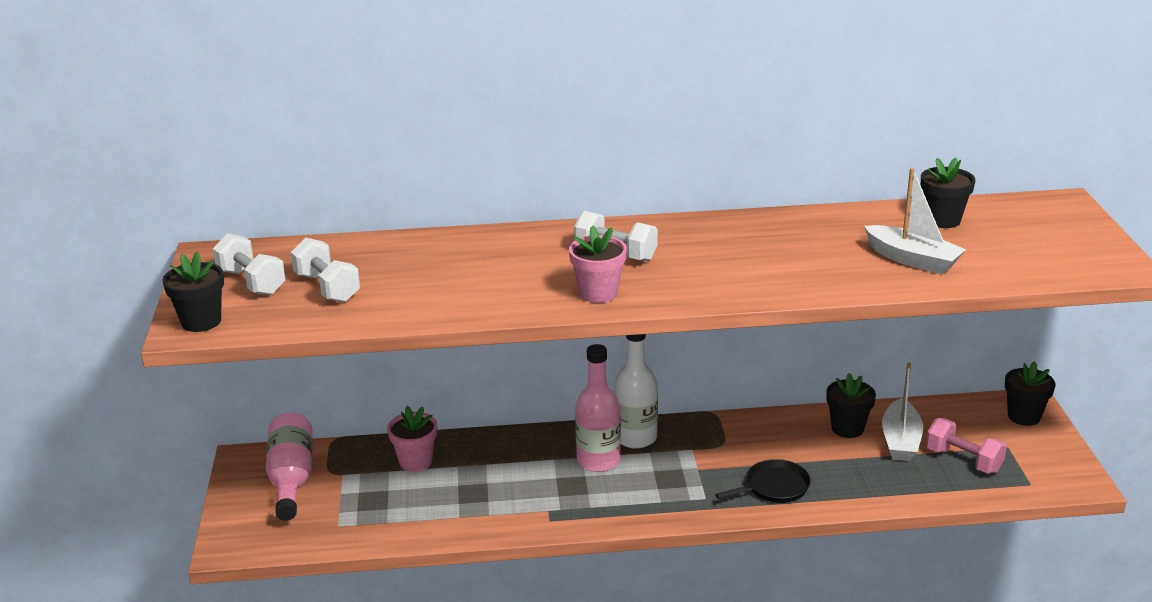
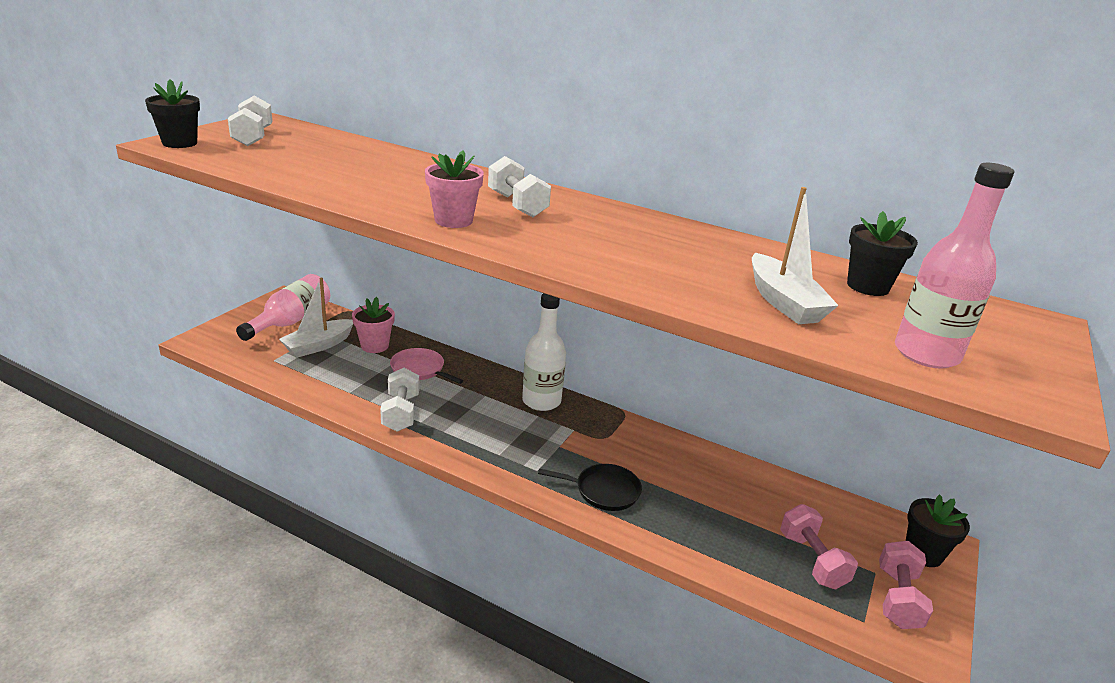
camera: 30 degrees right, 0 degrees up
(327, 288) = (286, 154): white dumbbell -> white dumbbell (401, 413)
(491, 463) = (419, 369): none -> pink pan
(598, 460) = (493, 403): pink bottle -> pink bottle (926, 354)
(847, 428) = (726, 478): black flower pot -> none
(900, 441) = (766, 512): white boat -> white boat (318, 345)
(1036, 457) = (897, 598): none -> pink dumbbell

